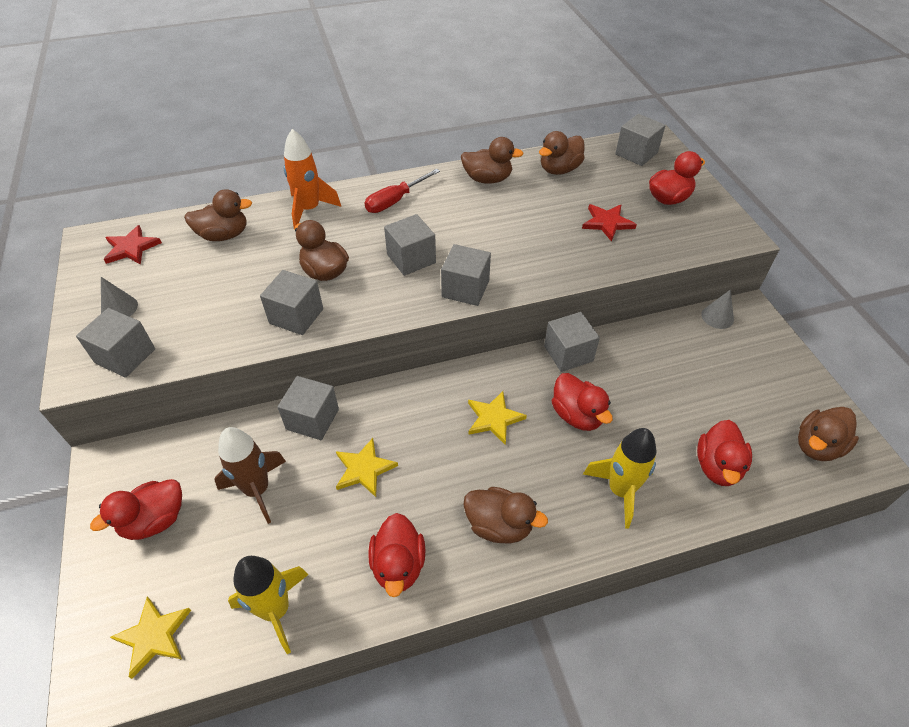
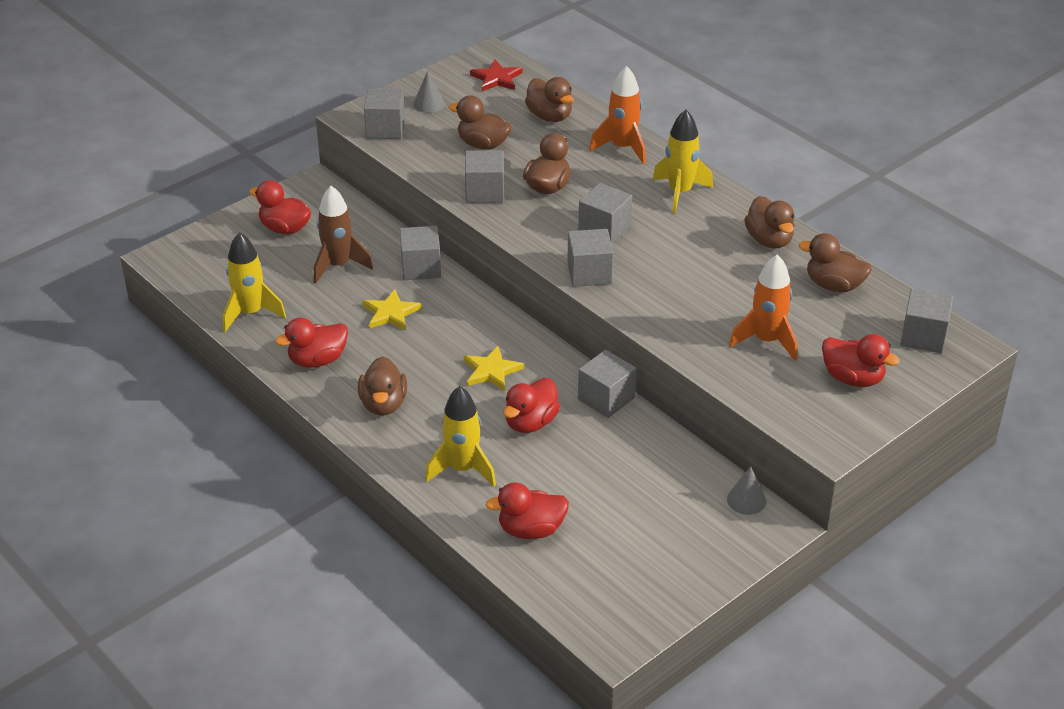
camera: 65 degrees right, 10 degrees down
(153, 636) = (204, 267): yellow star -> none
(395, 201) = (680, 193): red screwdriver -> yellow rocket
(607, 223) = (766, 341): red star -> orange rocket
(817, 446) = (605, 601): brown duck -> brown duck (483, 144)

